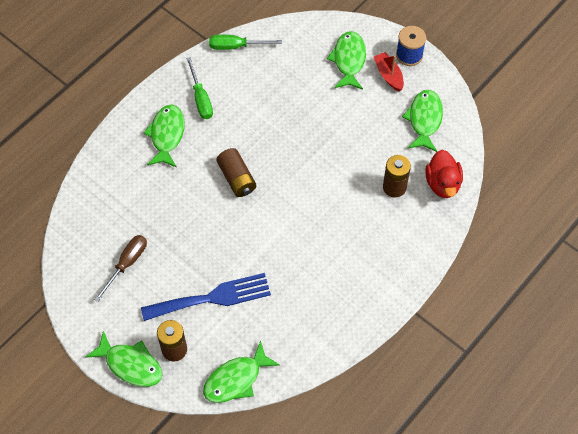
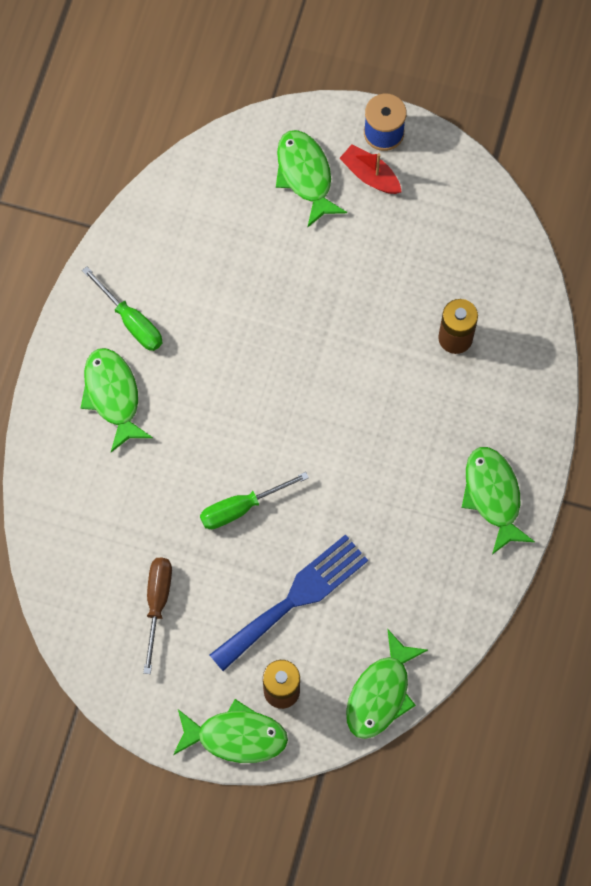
camera: 25 degrees left, 10 degrees up
(236, 46) = (139, 220): green screwdriver -> green screwdriver (241, 507)
(237, 178) = (241, 417): brown battery -> none
(424, 120) = (449, 222): green fish -> green fish (493, 496)
(442, 184) = (515, 305): red duck -> none

